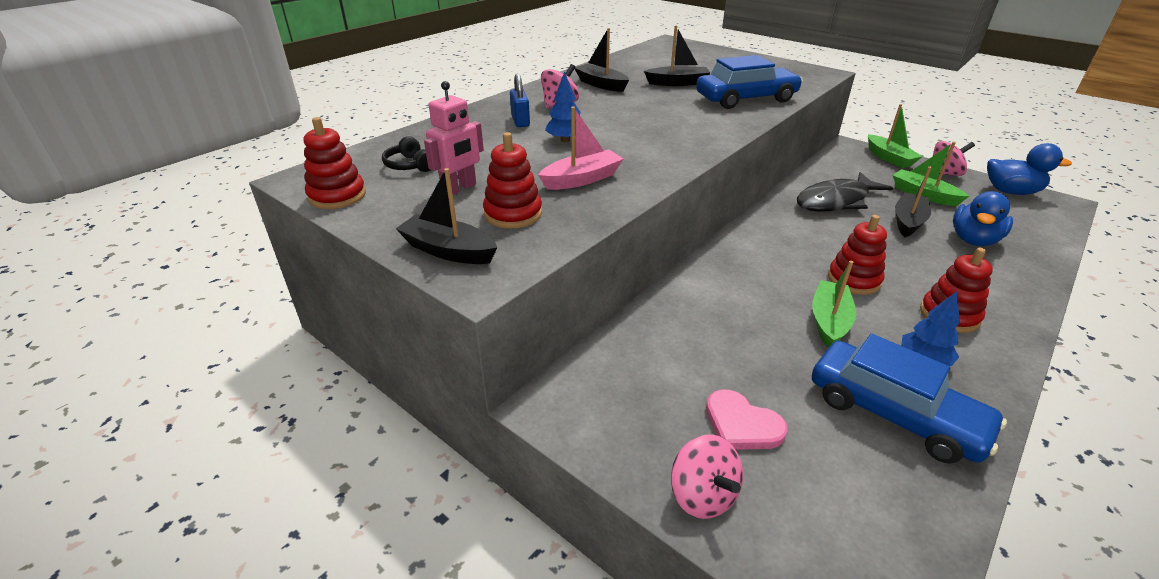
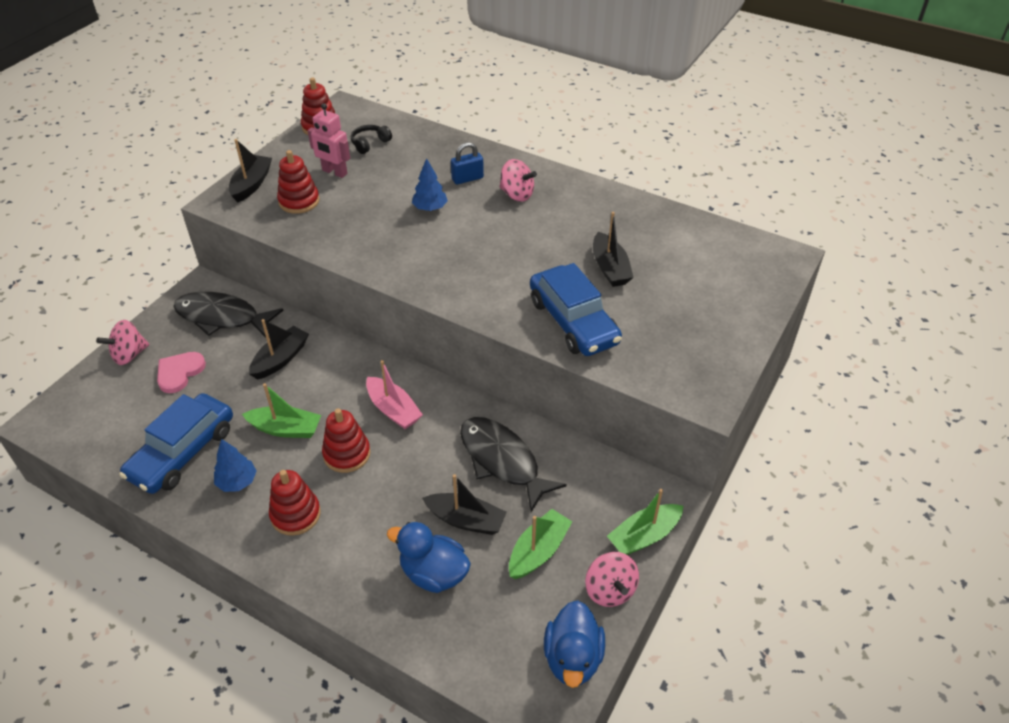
camera: 80 degrees right, 10 degrees up
(582, 179) = (355, 225): pink boat -> pink boat (393, 410)
(601, 85) = (583, 214): black boat -> black boat (280, 359)
(625, 381) = (222, 317): none -> black fish

